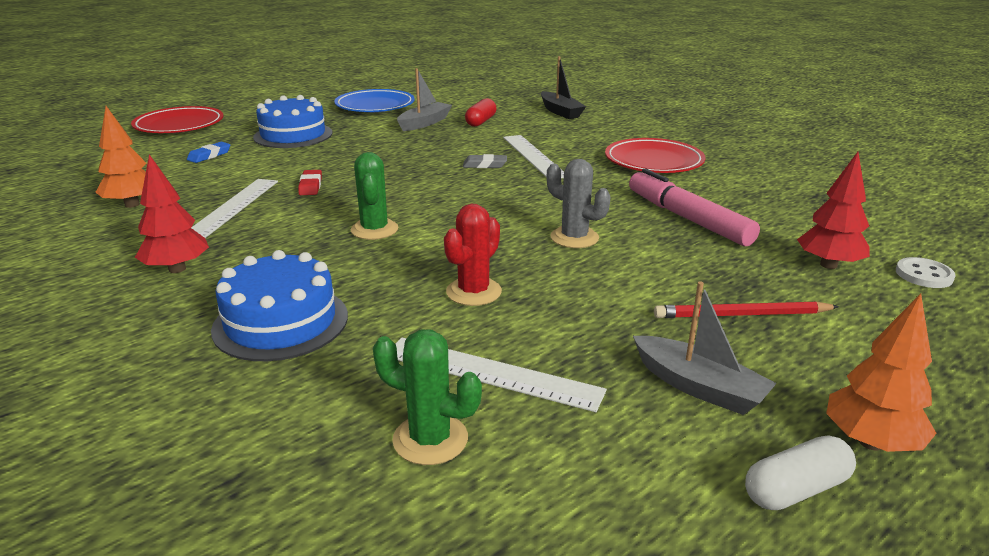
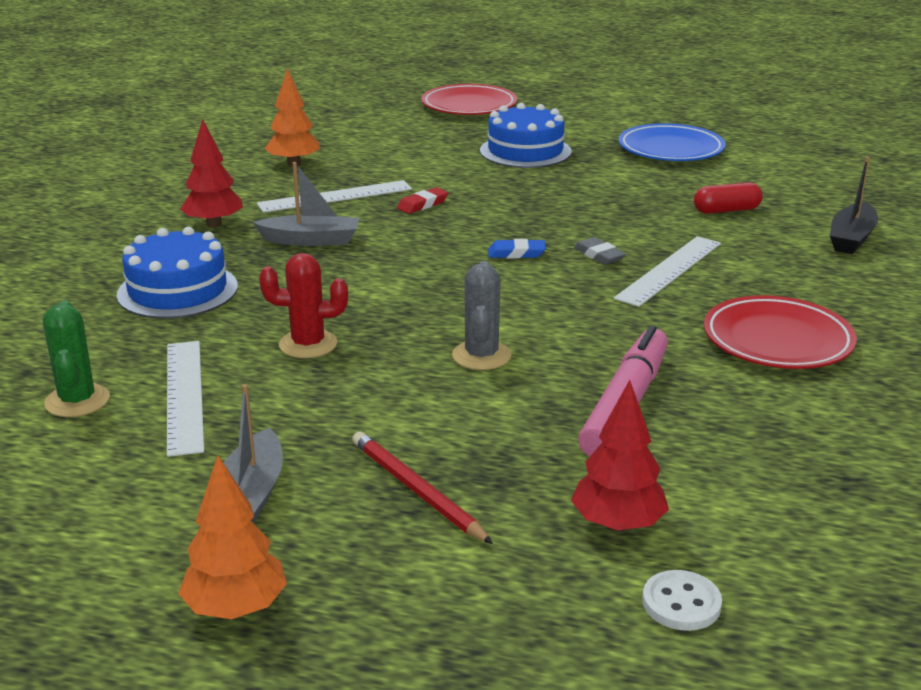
camera: 55 degrees right, 0 degrees up
(209, 155) = (424, 144): blue eraser -> blue eraser (516, 253)
(374, 229) = (372, 263): green cactus -> none
(424, 123) = (666, 188): grey boat -> grey boat (311, 240)
(796, 489) = (131, 577): white capsule -> none

